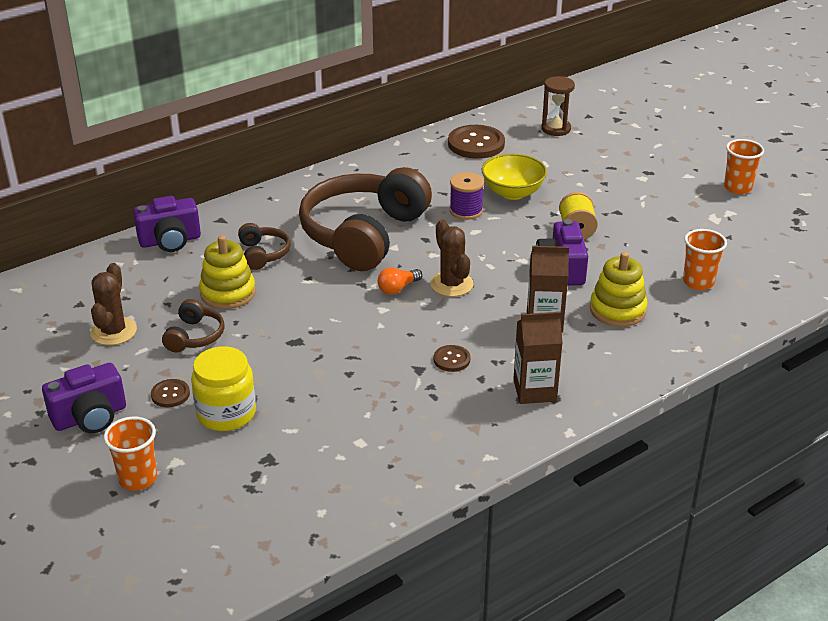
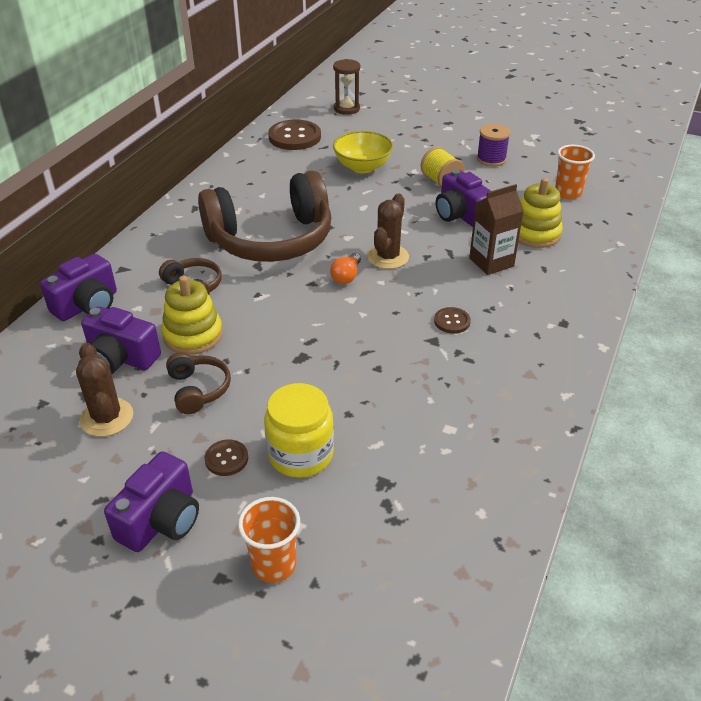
camera: 30 degrees left, 5 degrees up
(160, 291) = (121, 358): none -> purple camera
(363, 234) = (271, 239): brown headphones -> brown headphones turned 105 degrees counterclockwise
(451, 284) = (388, 257): brown cactus -> brown cactus turned 75 degrees clockwise
(466, 211) = (339, 192): purple spool -> purple spool (491, 159)
(534, 390) = (542, 322): brown carton -> none
(737, 188) = (521, 116): orange cup -> none

